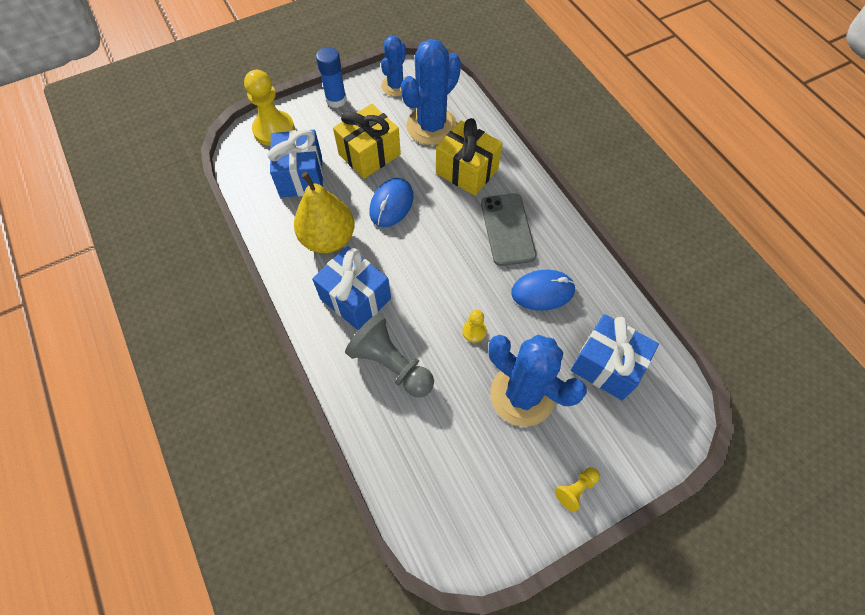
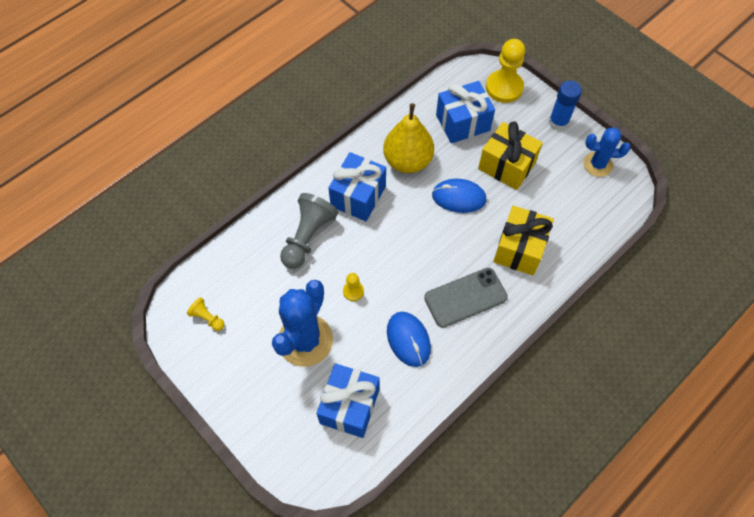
camera: 75 degrees right, 0 degrees up
(431, 126) = (561, 207): blue cactus -> none
(576, 489) = (235, 395): yellow pawn -> yellow pawn (207, 318)

